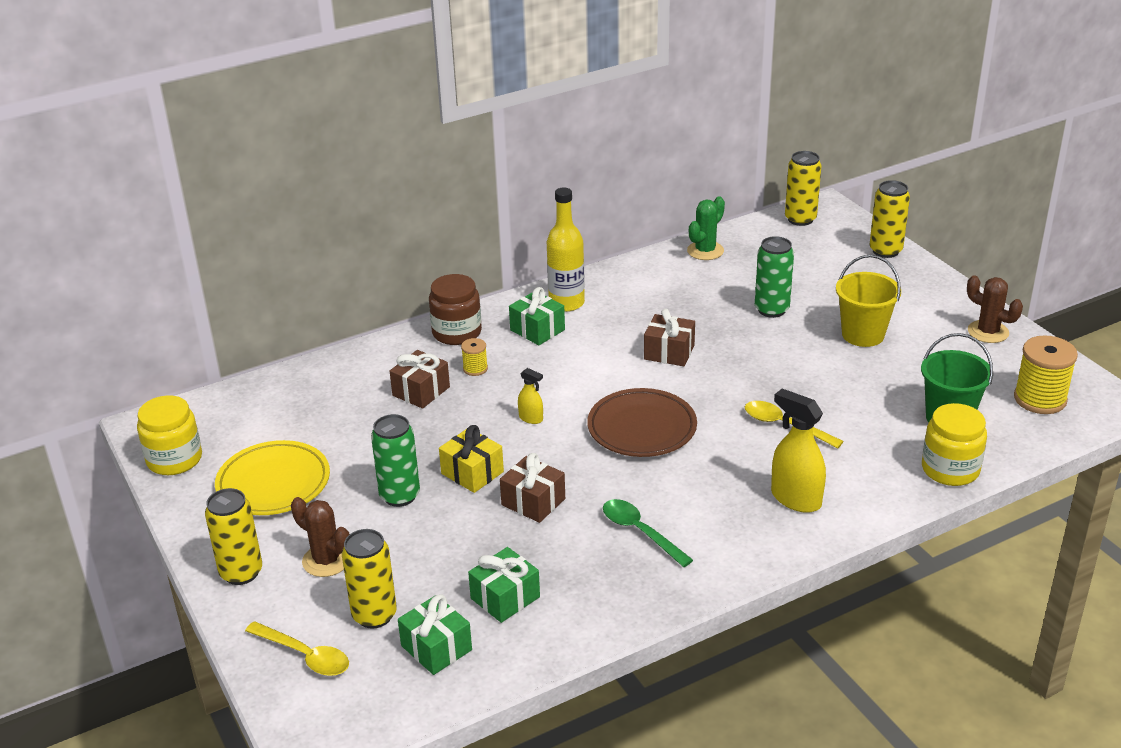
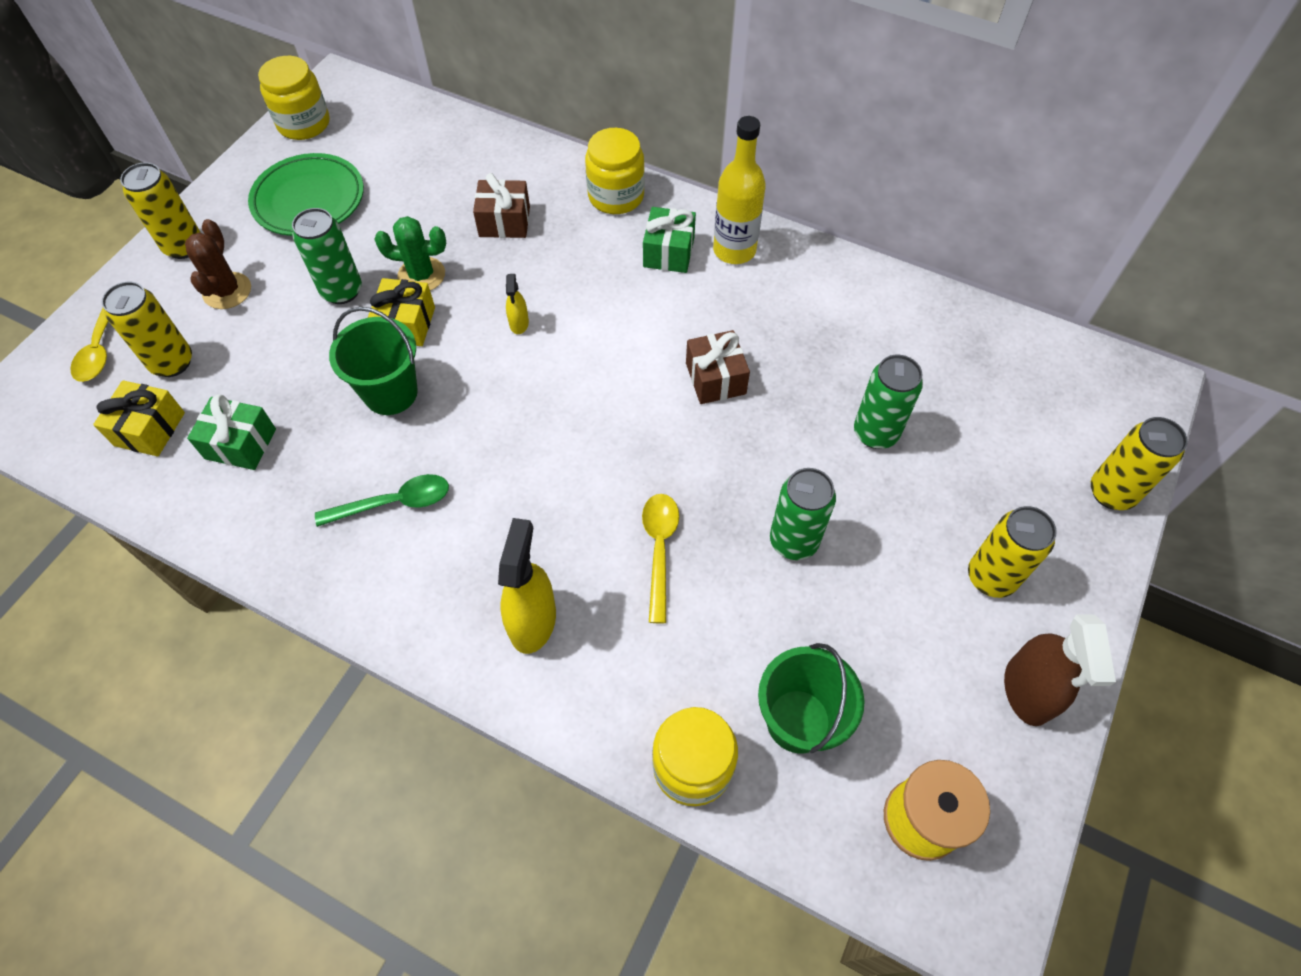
camera: 55 degrees right, 25 degrees up
(273, 483) = (309, 200): yellow plate -> green plate
(436, 648) = (150, 429): green gift -> yellow gift
(457, 332) = (616, 196): brown jar -> yellow jar
(475, 369) = (568, 240): yellow spool -> none
(533, 502) = (390, 393): brown gift -> green bucket
(640, 531) = (395, 503): green spoon -> green spoon turned 60 degrees clockwise
(642, 428) = (564, 421): brown plate -> none
(705, 251) = (939, 315): green cactus -> green cactus (421, 275)
(800, 219) = (1096, 372): yellow can -> yellow can (991, 577)
(823, 371) = (793, 541): none -> green can
(863, 334) = (902, 549): yellow bucket -> none
(988, 332) = (1027, 691): brown cactus -> brown spray bottle

